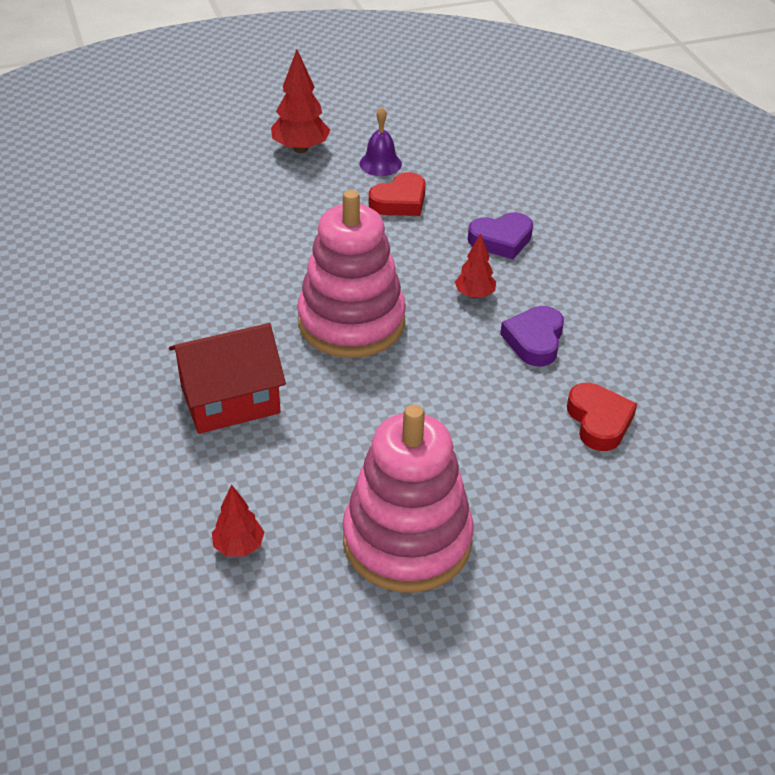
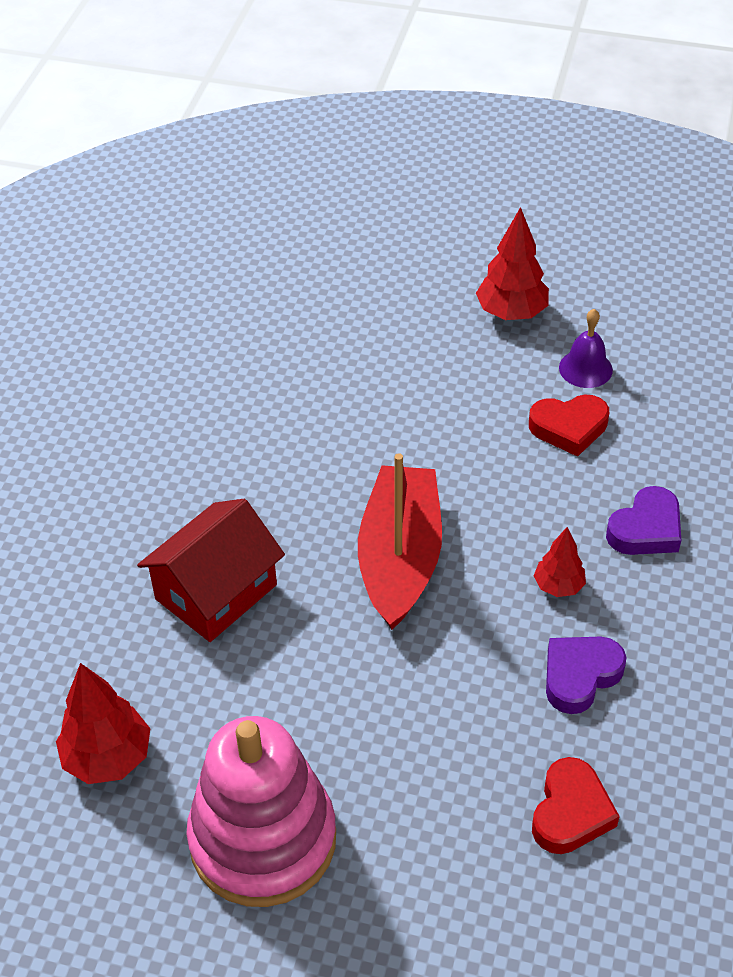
camera: 35 degrees right, 5 degrees up
(230, 399) = (216, 592): red house -> red house turned 60 degrees counterclockwise
(239, 547) = (108, 758): red tree -> red tree, size x1.65
(351, 322) = (400, 558): pink stacking toy -> red boat
(501, 240) = (646, 529): purple heart -> purple heart turned 60 degrees counterclockwise

